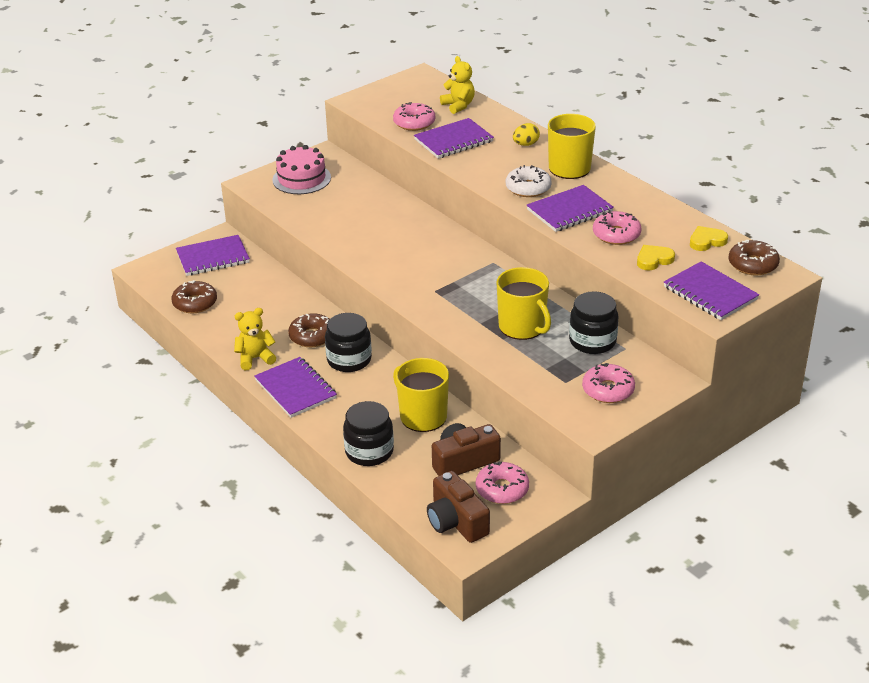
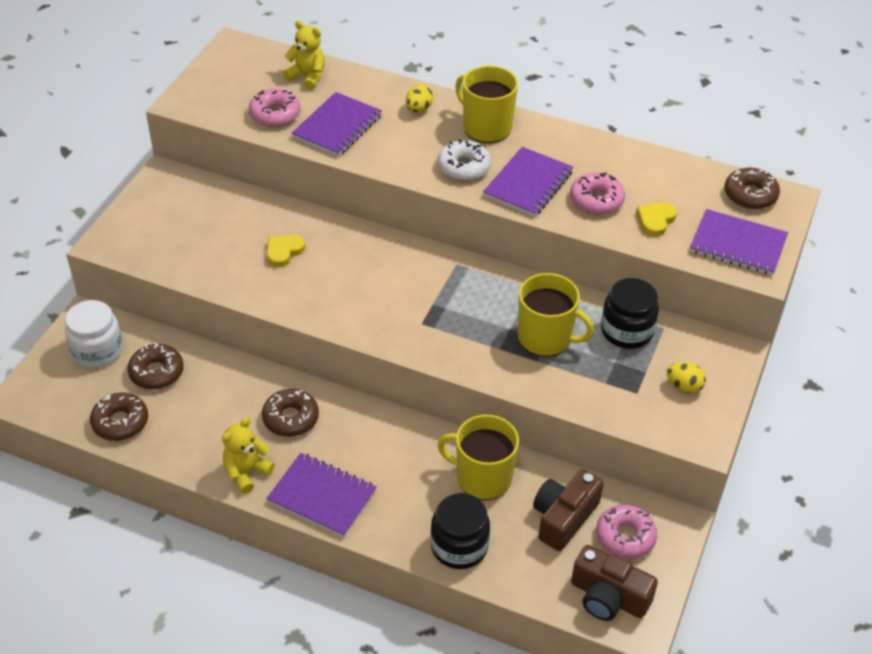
camera: 30 degrees left, 10 degrees up
(213, 257) = (97, 351): purple notebook -> white jar
(242, 281) = (156, 372): none -> brown donut
(301, 179) = (162, 218): pink cake -> none
(349, 360) = (354, 434): black jar -> none
(608, 390) = (684, 386): pink donut -> yellow egg
(707, 241) = (687, 180): yellow heart -> yellow heart (284, 252)

